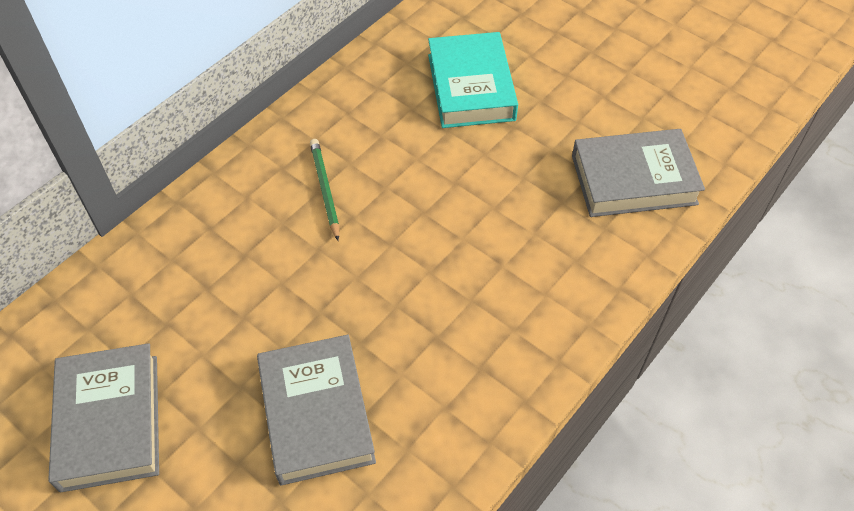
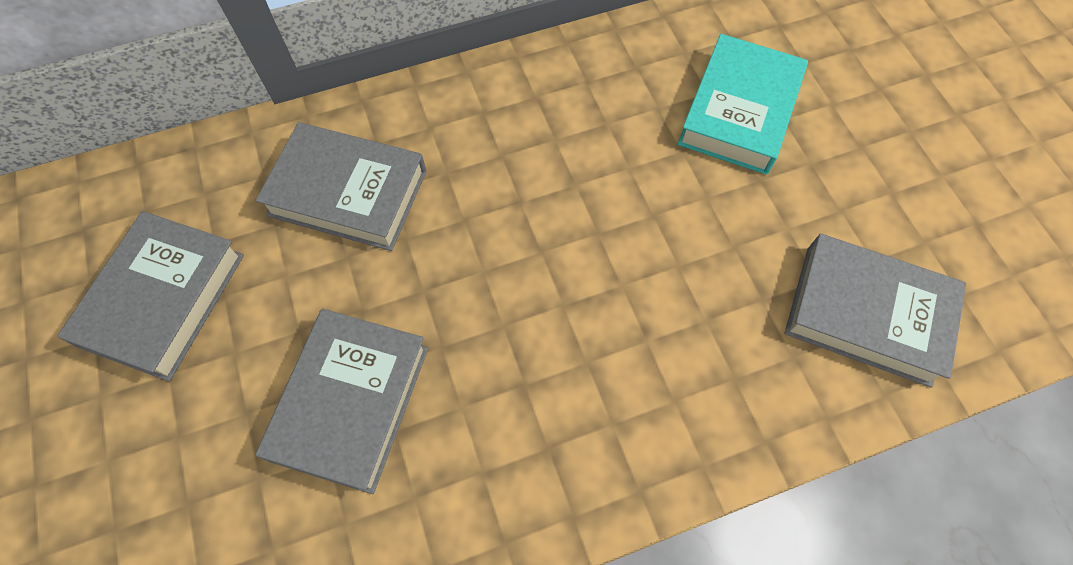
camera: 30 degrees right, 10 degrees up
(212, 273) = (348, 193): none -> grey book
(325, 189) = (511, 157): green pencil -> none

